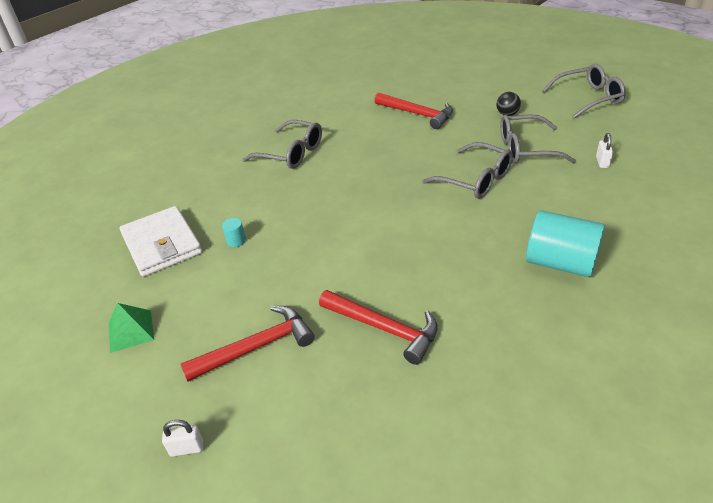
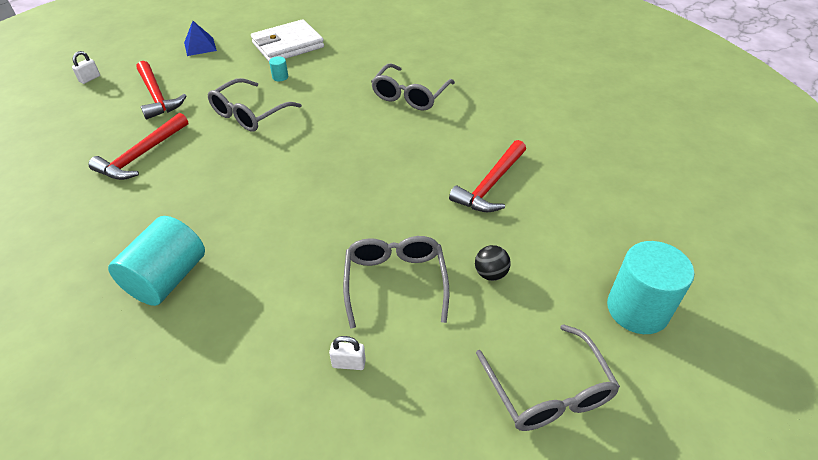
camera: 85 degrees right, 5 degrees up
(130, 331) = (200, 46): green pyramid -> blue pyramid
(187, 448) = (90, 79): white padlock -> white padlock turned 45 degrees clockwise
(475, 180) = (334, 226): grey glasses -> grey glasses (249, 114)
(520, 72) = (637, 309): none -> turquoise cylinder

